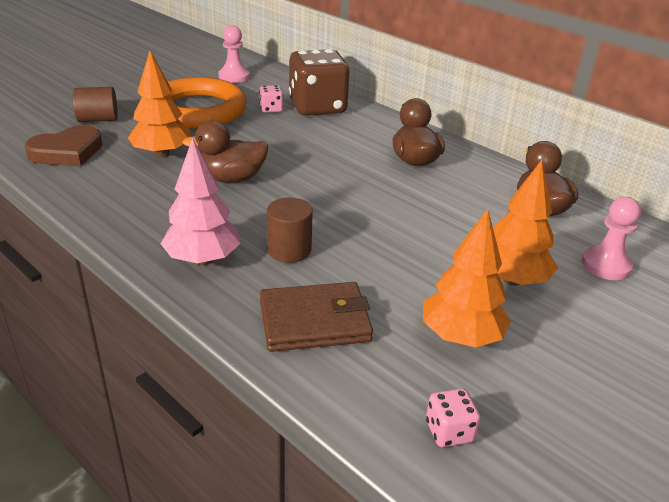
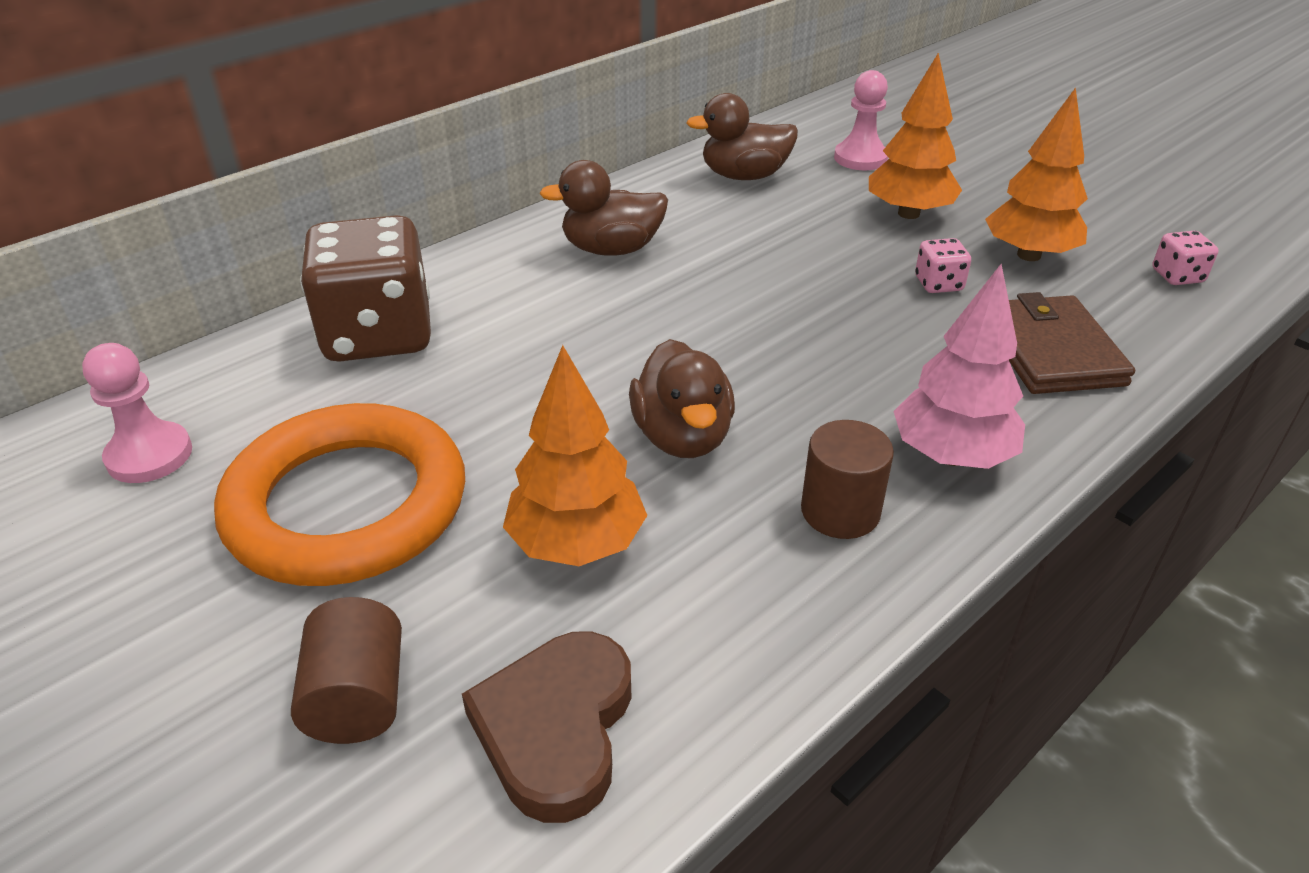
camera: 85 degrees left, 5 degrees up
(67, 152) = (556, 728): brown heart -> brown heart turned 135 degrees counterclockwise
(271, 109) = (371, 393): pink dice -> pink dice (938, 284)
(289, 250) = (898, 370): brown cylinder -> brown cylinder (840, 511)

